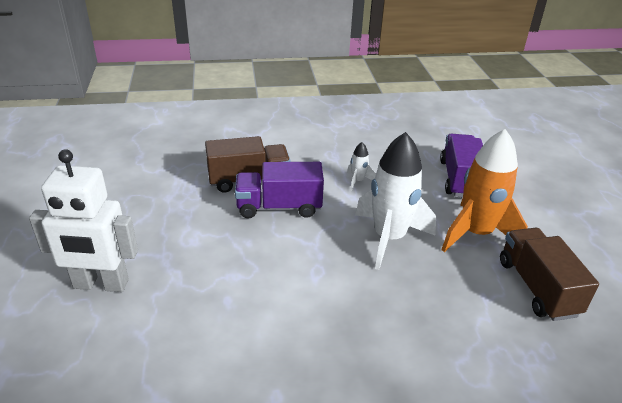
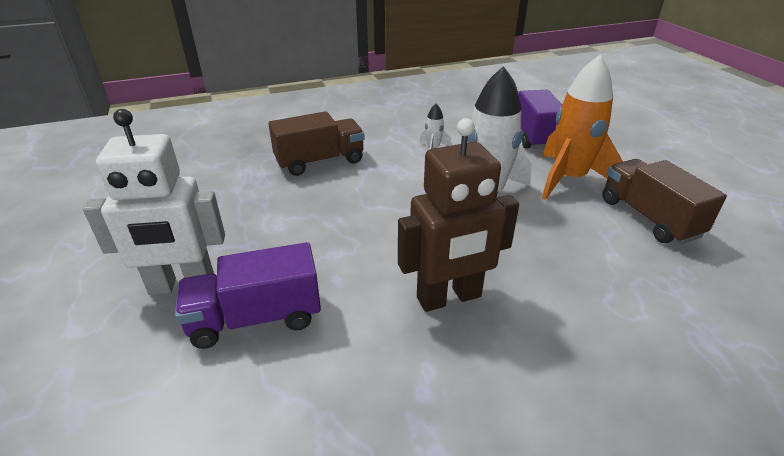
camera: 10 degrees left, 0 degrees up
(279, 207) = (361, 181): purple truck -> purple truck (256, 318)
(317, 335) = (449, 298): none -> brown robot

